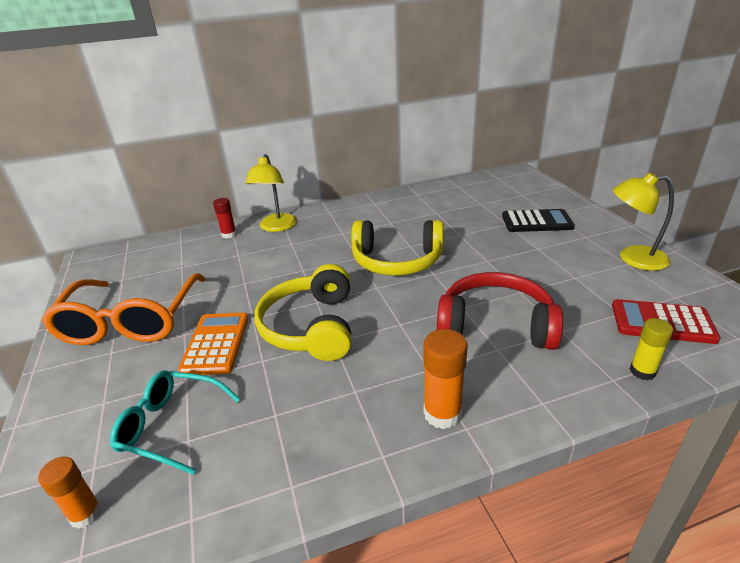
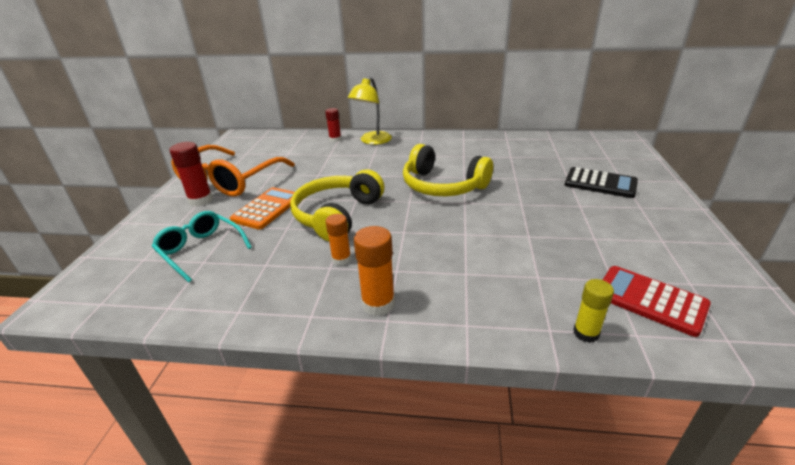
camera: 25 degrees right, 0 degrees up
(86, 514) = (120, 282): orange glue stick -> orange glue stick (341, 259)
(111, 359) = (200, 200): none -> red glue stick
(496, 325) = (481, 255): red headphones -> none
(633, 258) = (674, 237): yellow lamp -> none

